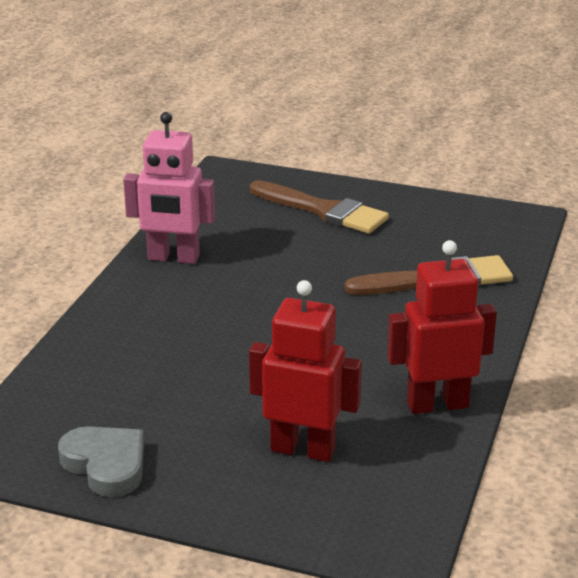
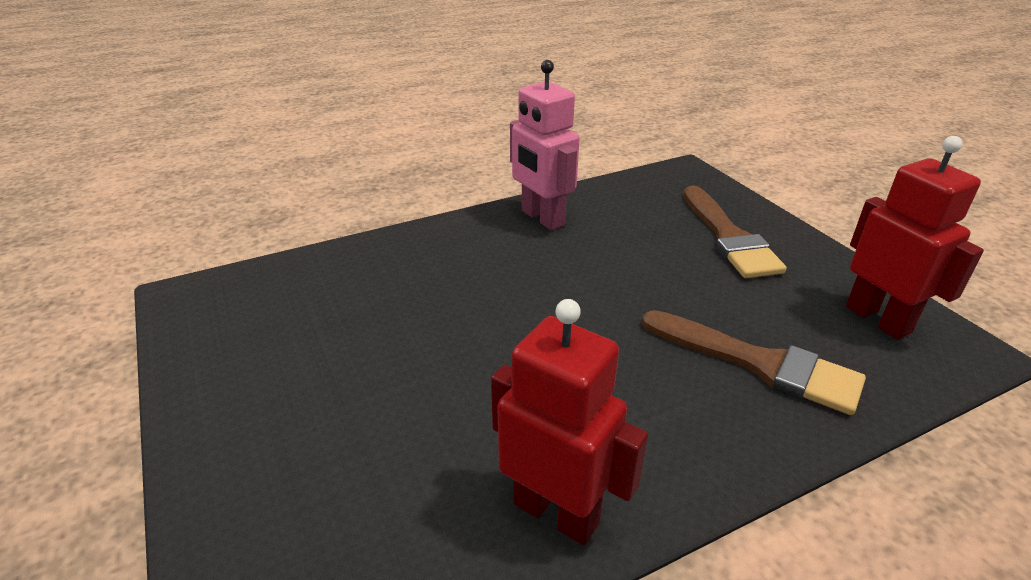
camera: 45 degrees right, 5 degrees up
(106, 465) = (221, 358): grey heart -> none
(303, 449) = (361, 461): red robot -> red robot (878, 319)

